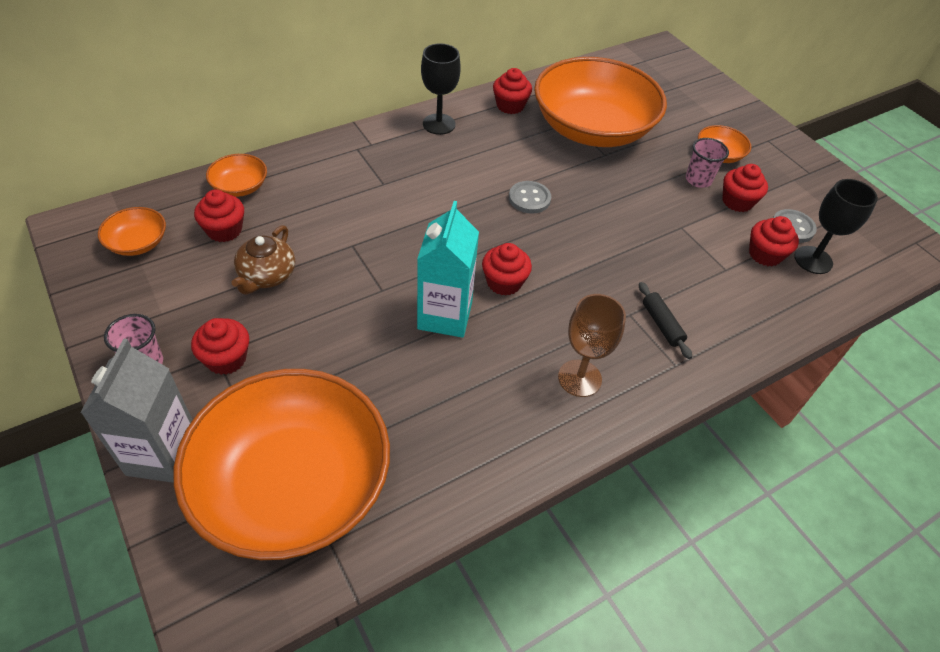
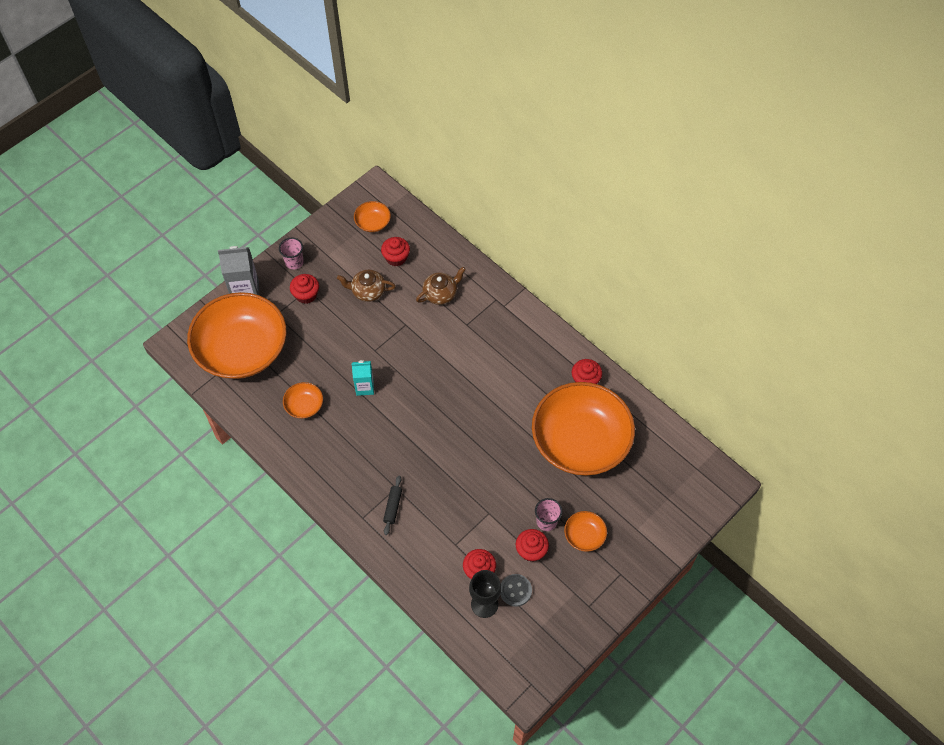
camera: 80 degrees right, 10 degrees up
(240, 186) = (435, 251): orange bowl -> orange bowl (304, 405)
(318, 197) = (440, 293): none -> brown teapot
(439, 124) = (543, 340): black goblet -> none
(445, 316) = (364, 387): turquoise carton -> turquoise carton, size x0.63
(504, 282) = (400, 412): red cupcake -> none
(529, 199) = (483, 412): grey button -> none
(579, 378) = (338, 466): brown goblet -> none
(661, 324) = (393, 507): black rolling pin -> black rolling pin turned 45 degrees counterclockwise

